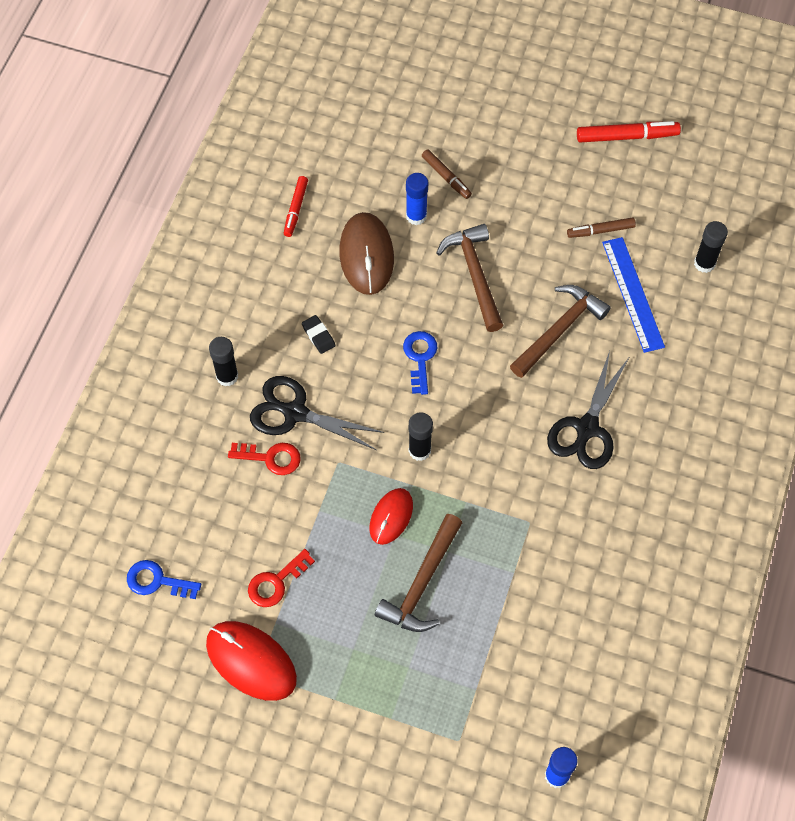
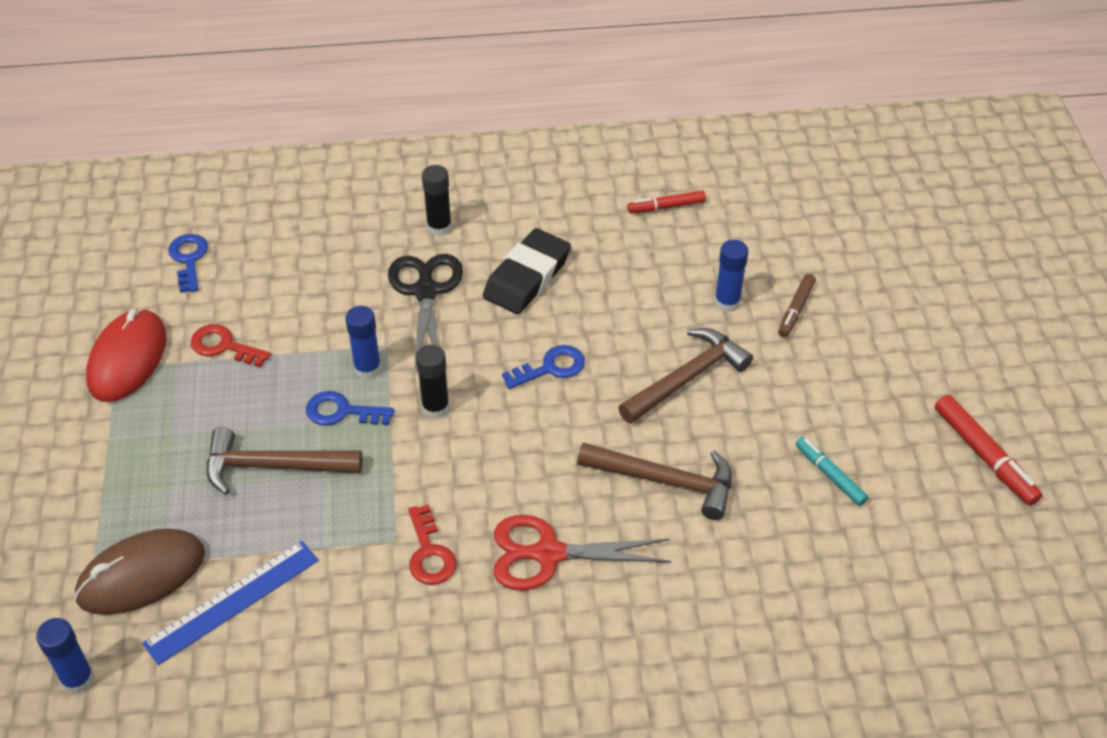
camera: 65 degrees right, 15 degrees down
(271, 458) = (364, 292): red key -> red key (429, 553)
(318, 336) = (527, 277): black eraser -> black eraser, size x2.18
(356, 484) = (367, 368): none -> blue glue stick
(366, 255) = (649, 280): brown mouse -> brown mouse (141, 575)
(391, 517) = (342, 412): red mouse -> blue key
(587, 428) = (548, 554): black scissors -> red scissors
(600, 231) = (830, 475): brown marker -> turquoise marker
(632, 294) = (763, 538): blue ruler -> blue ruler (232, 601)
(704, 263) = (861, 601): black glue stick -> none

